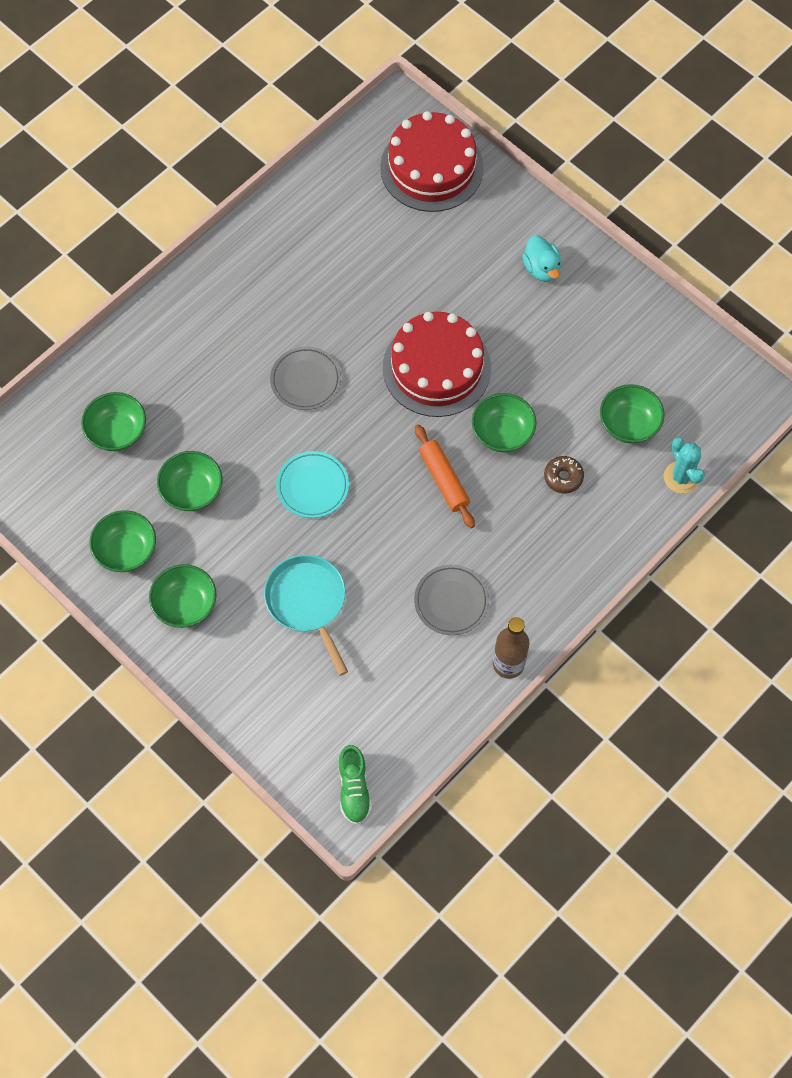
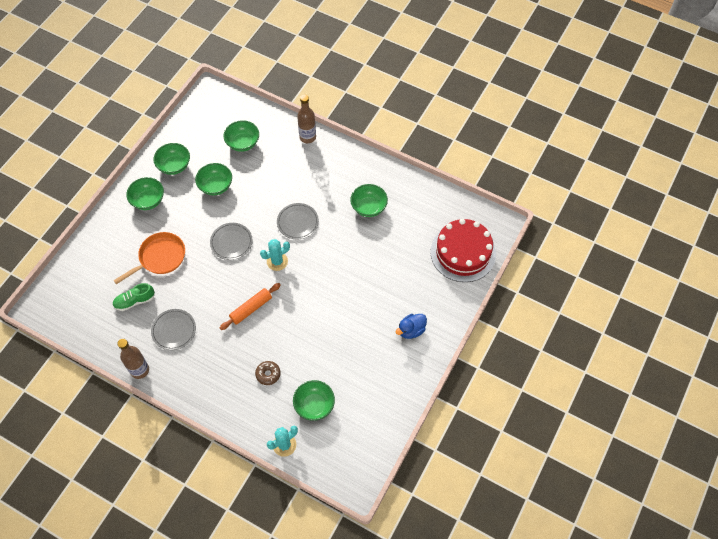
camera: 75 degrees right, 5 degrees down
(141, 330) = (307, 137): none -> brown bottle
(308, 602) = (160, 258): turquoise pan -> orange pan
(312, 486) = (231, 242): turquoise plate -> grey plate
(354, 789) = (53, 307): green shoe -> green shoe (134, 301)
(369, 425) = (277, 261): none -> turquoise cactus
(437, 368) = (324, 287): red cake -> none
(502, 433) = (290, 333): green bowl -> green bowl (368, 207)
(541, 268) = (411, 330): turquoise duck -> blue duck

